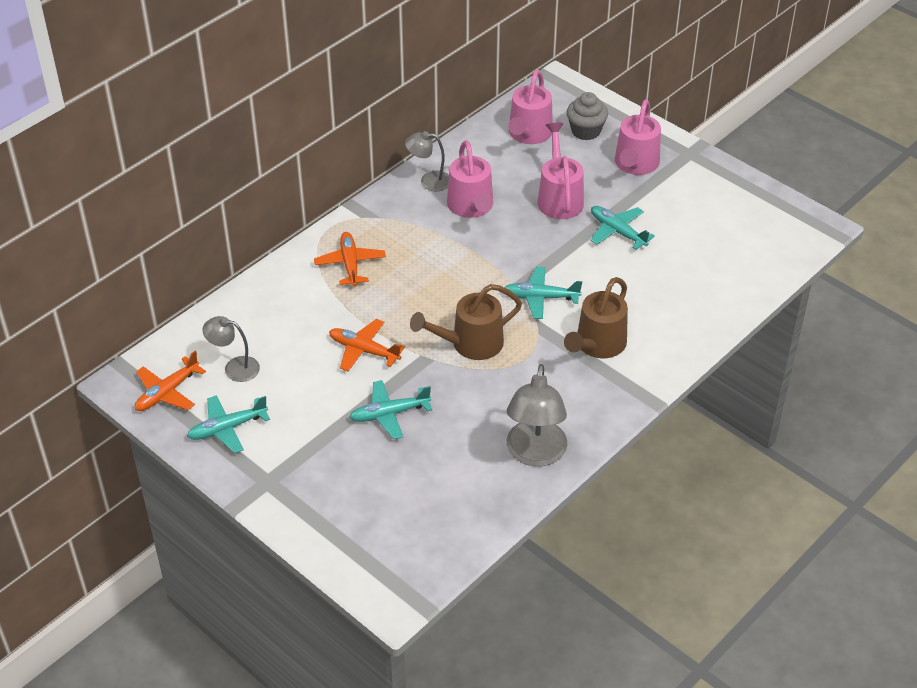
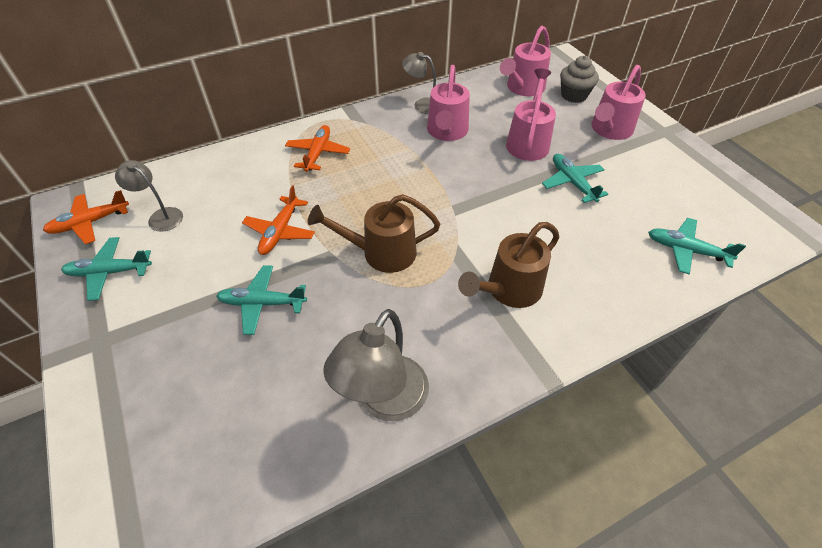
camera: 20 degrees right, 5 degrees up
(364, 350) = (280, 231): orange plane -> orange plane turned 120 degrees counterclockwise
(540, 298) = (471, 225): turquoise plane -> turquoise plane (686, 250)

